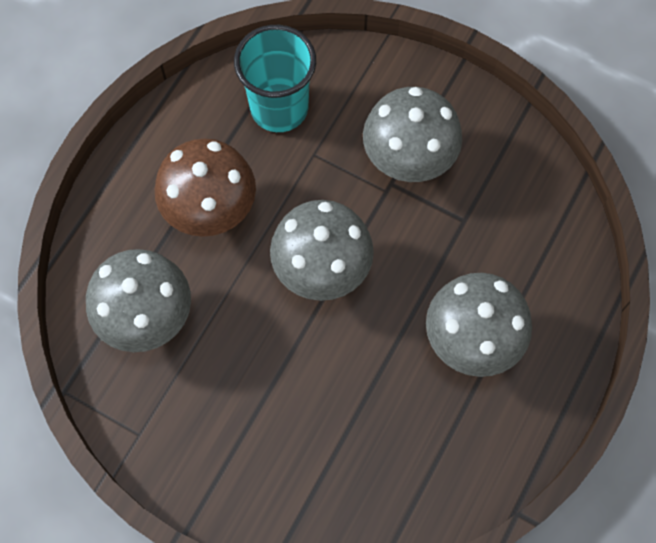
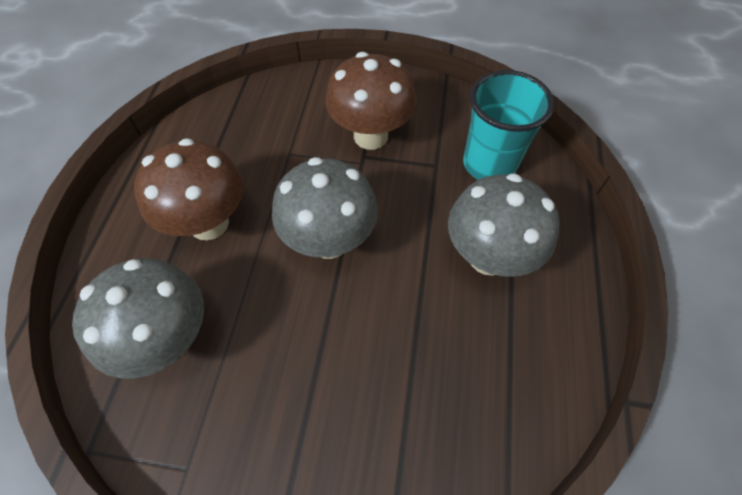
camera: 20 degrees left, 10 degrees down
(279, 108) = (247, 129): turquoise cup -> turquoise cup (489, 164)
(408, 161) = (371, 136): grey mushroom -> brown mushroom

